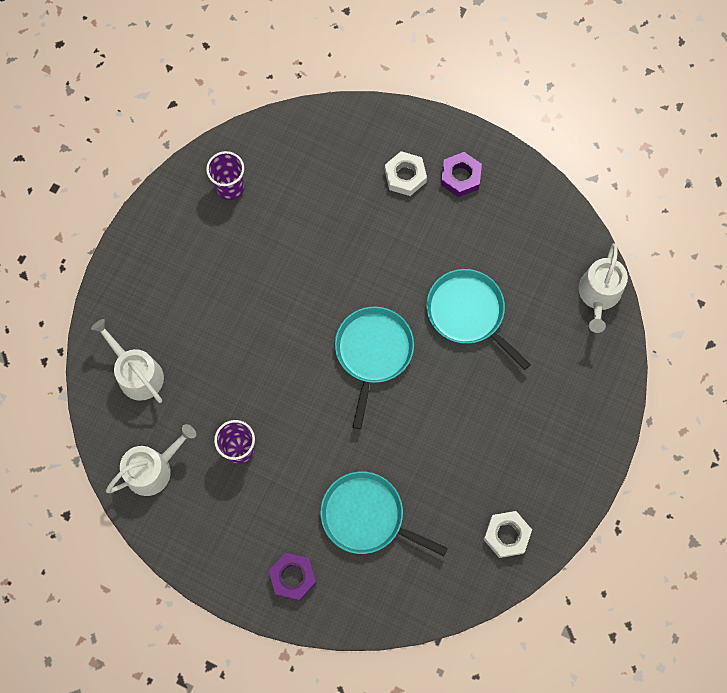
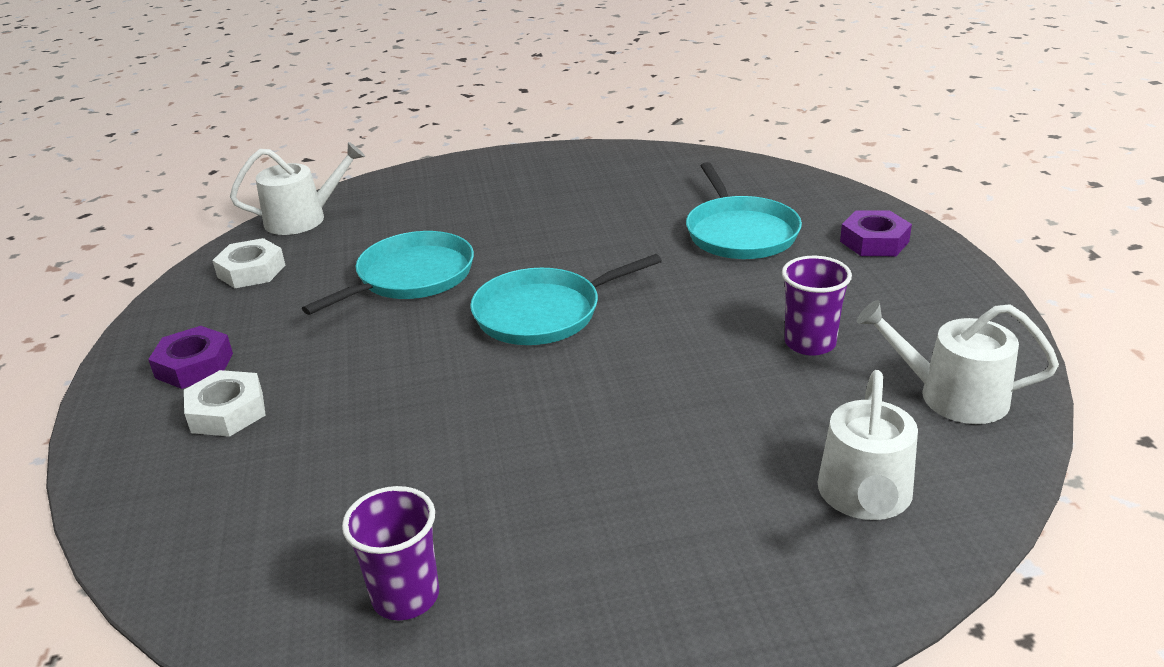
camera: 125 degrees left, 40 degrees down
(468, 313) = (411, 277): turquoise pan -> turquoise pan turned 150 degrees counterclockwise
(506, 535) = (637, 167): white nut -> white nut (251, 271)

